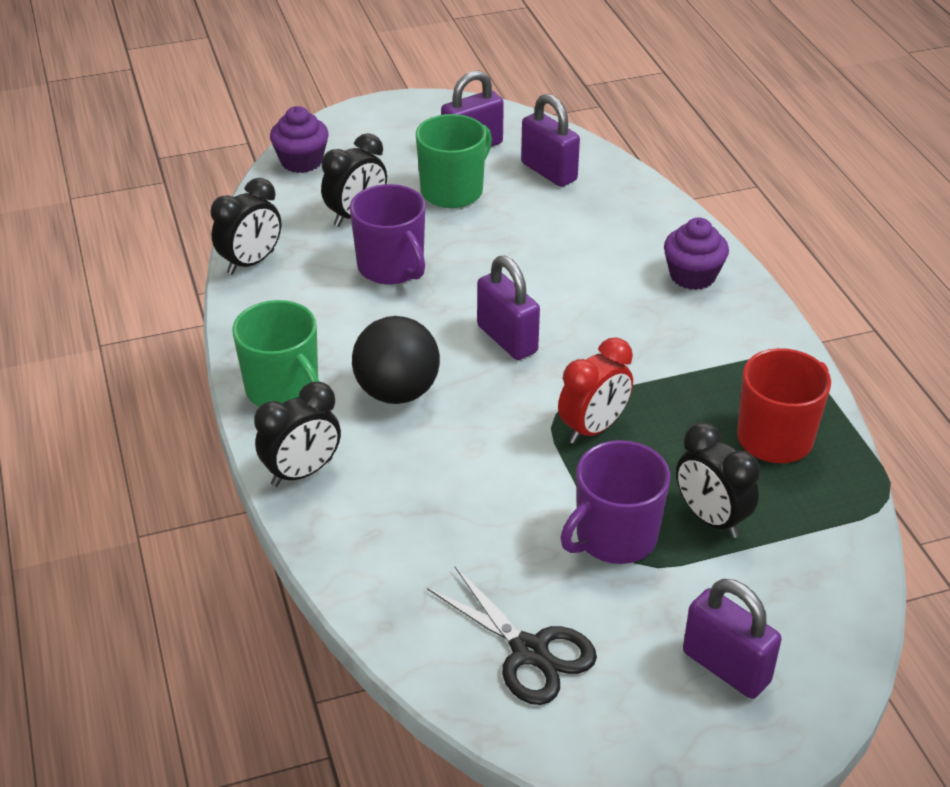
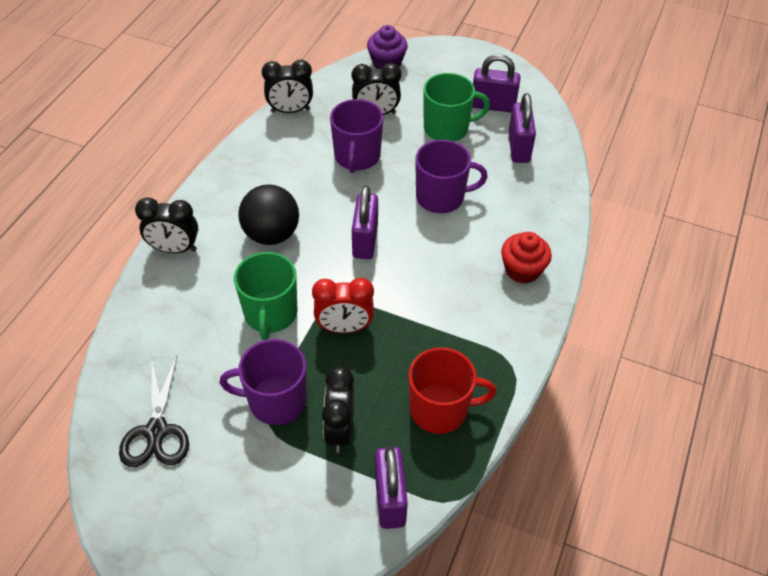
camera: 40 degrees right, 10 degrees up
(283, 390) = (220, 196): green mug -> green mug (270, 314)
(531, 256) = (441, 197): none -> purple mug
(692, 276) = (522, 270): purple cupcake -> red cupcake
(726, 667) = (237, 523): purple padlock -> purple padlock (390, 499)

